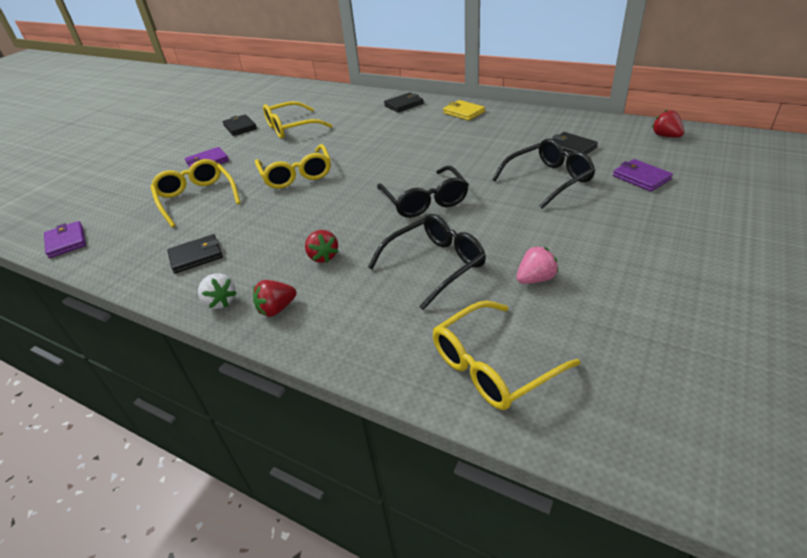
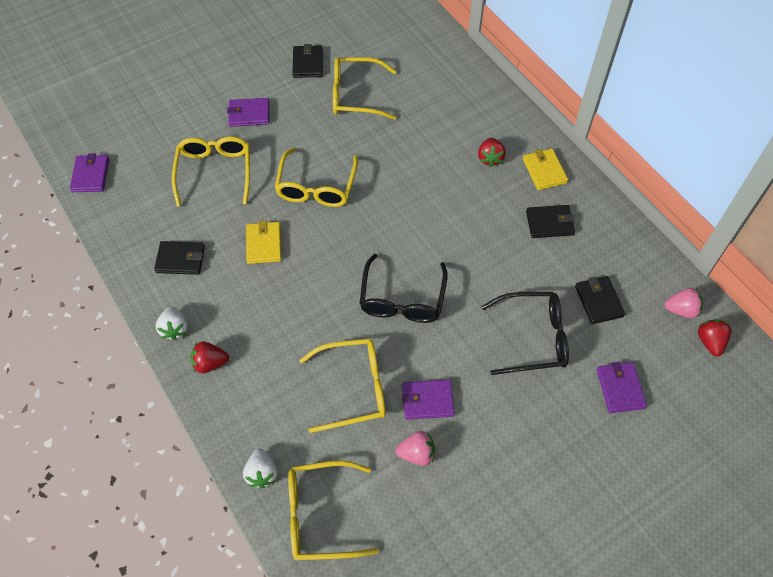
camera: 25 degrees right, 20 degrees up
(274, 218) = (264, 244): none -> yellow wallet
(323, 257) = (275, 322): red strawberry -> red strawberry (490, 158)
(400, 364) = (262, 473): none -> white strawberry
(404, 104) = (494, 116): black wallet -> black wallet (549, 223)
(436, 264) = (354, 388): black glasses -> yellow glasses
(507, 244) = (427, 400): none -> purple wallet
(628, 131) = (681, 310): none -> pink strawberry

